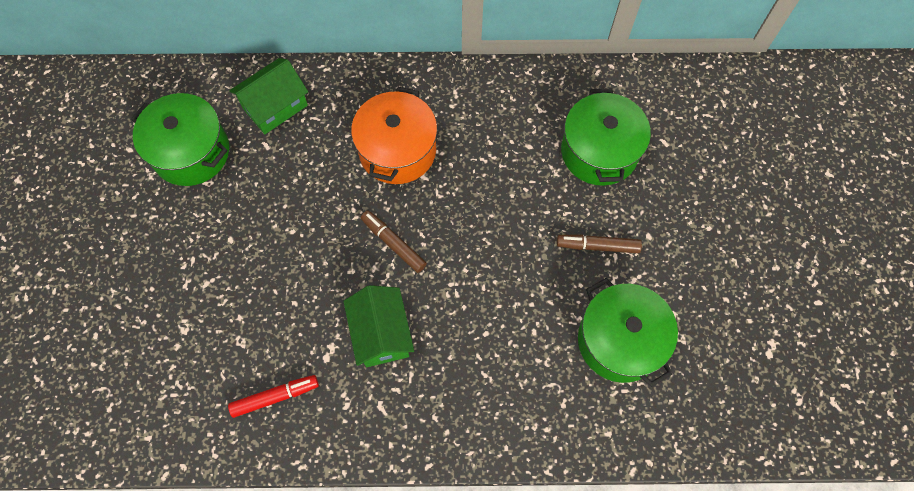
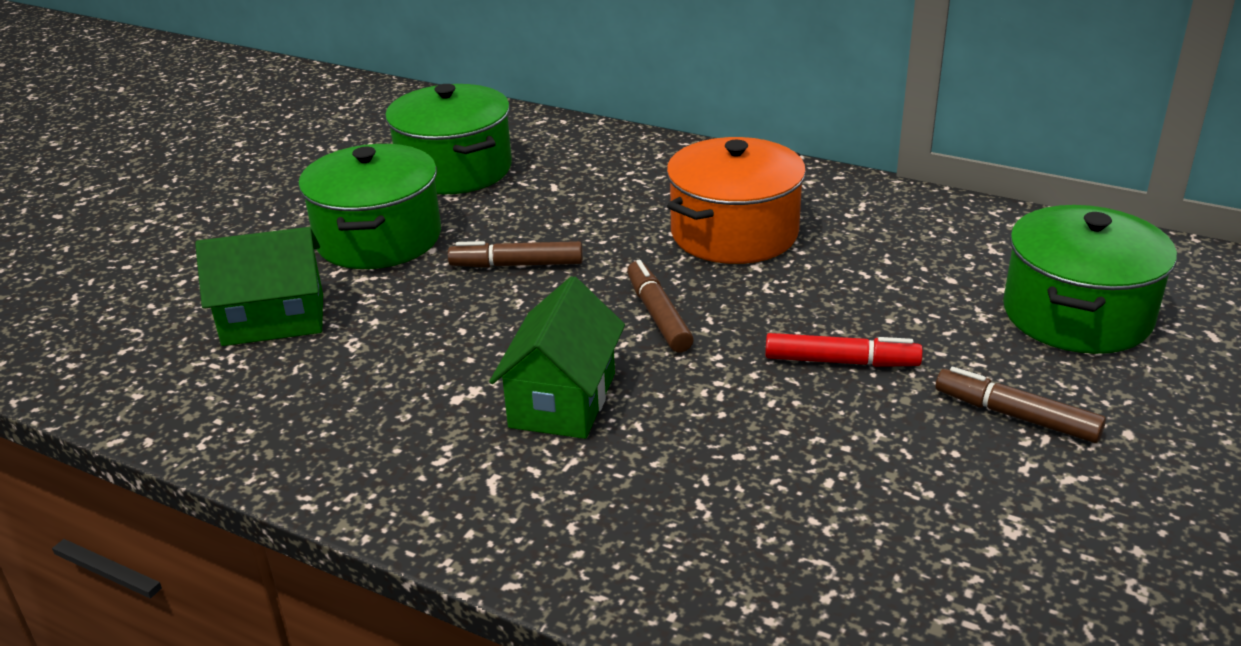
camera: 30 degrees right, 35 degrees down
(275, 106) = (594, 160): green house -> green house (273, 320)
(275, 397) = (345, 413): red marker -> red marker (841, 361)
(290, 232) = (517, 265): none -> brown marker
(619, 341) = (996, 548): green pot -> green pot (378, 238)

